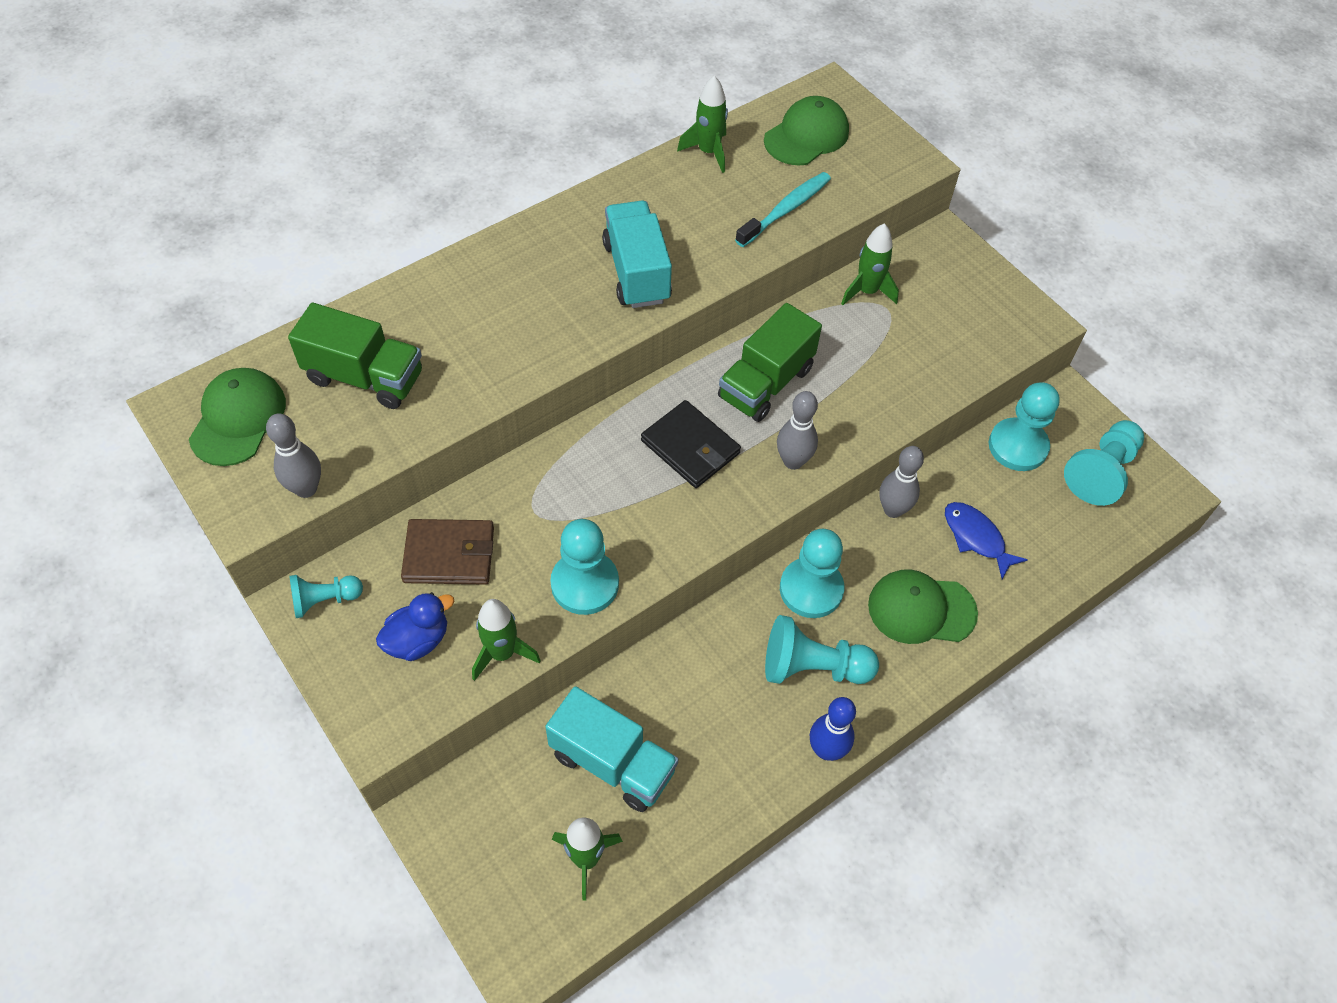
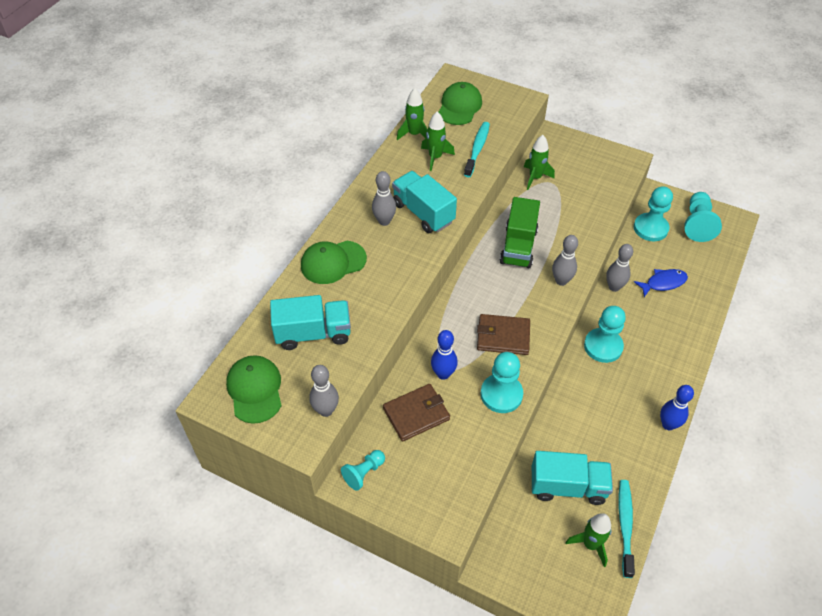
camera: 25 degrees left, 5 degrees down
(365, 377) = (313, 333): green truck -> turquoise truck
(418, 640) = (433, 468): blue duck -> none
(502, 653) = (484, 453): green rocket -> green rocket (435, 157)
(525, 517) = (443, 374): none -> blue bowling pin
(573, 261) = (384, 221): none -> grey bowling pin
(647, 503) = (503, 336): none -> brown wallet
(655, 859) = (625, 525): none -> turquoise toothbrush
(690, 447) = (504, 297): black wallet -> none
(812, 667) = (632, 386): turquoise pawn -> none
(921, 609) = (662, 331): green cap -> green cap (333, 262)
(976, 538) = (663, 283): blue fish -> blue fish turned 135 degrees clockwise

